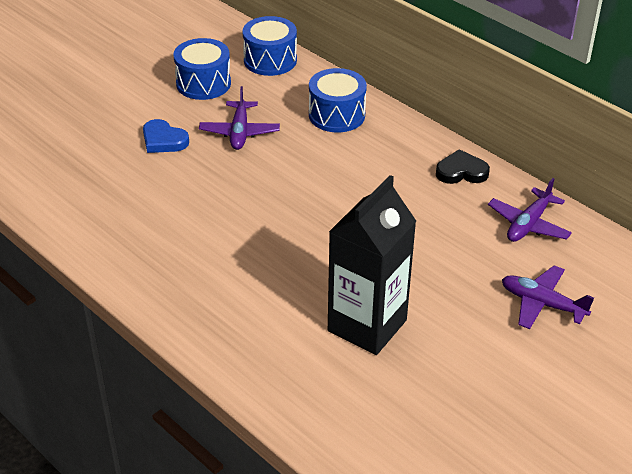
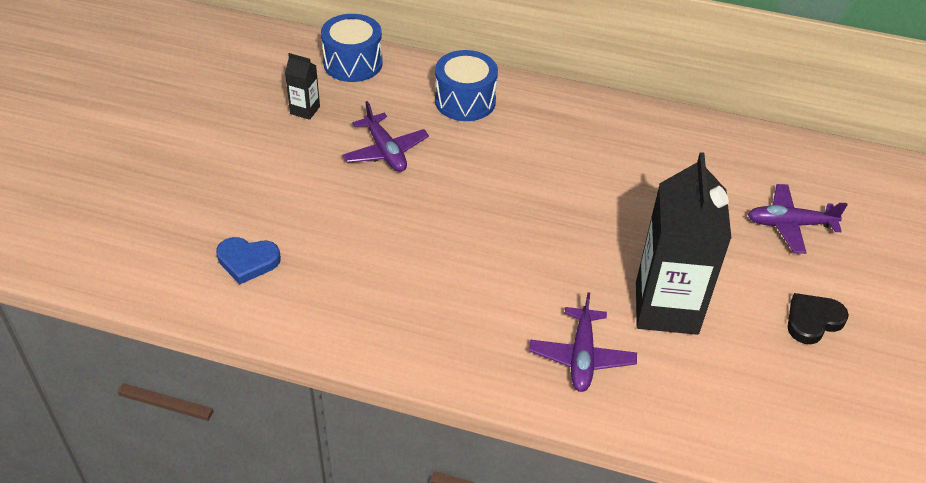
camera: 30 degrees left, 5 degrees up
(163, 140) = (314, 187): blue heart -> blue heart (247, 261)
(203, 83) = (305, 110): blue drum -> black carton
(461, 172) = (622, 120): black heart -> black heart (813, 321)
(528, 224) = (718, 152): purple plane -> purple plane (581, 357)

